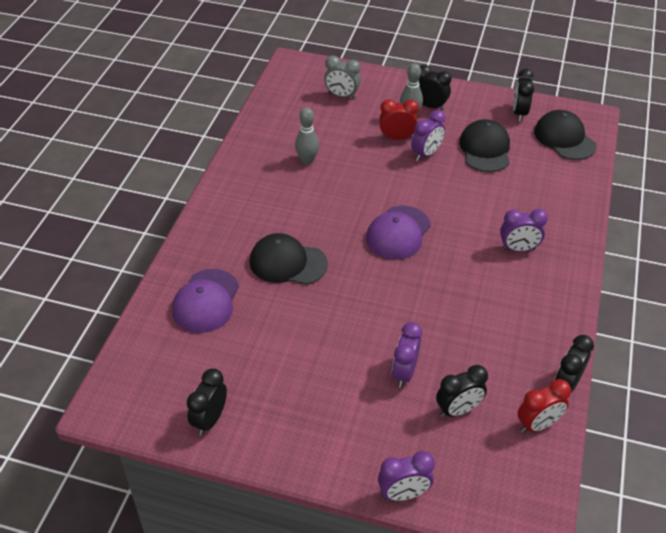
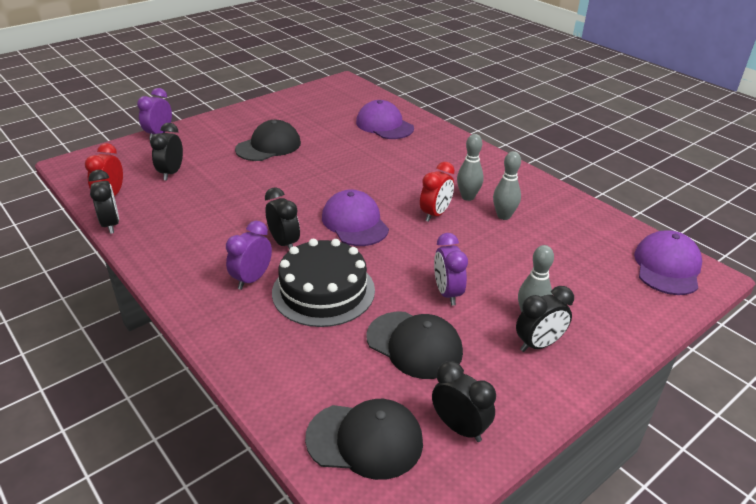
camera: 125 degrees right, 10 degrees down
(210, 420) = (293, 102): black clock -> black clock (284, 243)
(287, 263) = (383, 163): black cap -> black cap (268, 146)
(297, 188) = (468, 197): none -> grey bowling pin
(299, 78) = (667, 267): none -> purple cap
(342, 96) = (608, 282): grey clock -> none
(396, 138) = (494, 286): red clock -> red clock (435, 214)
(404, 373) = (227, 167): purple clock -> none
(487, 208) = (323, 291): none -> black cake

